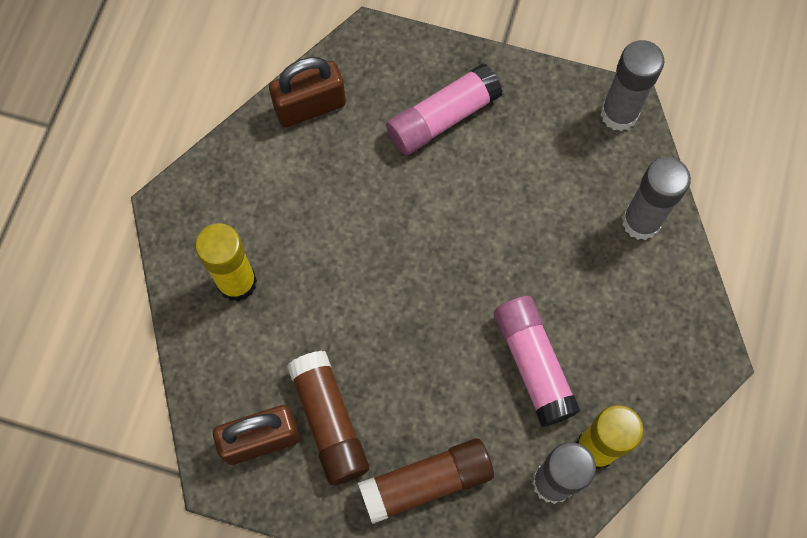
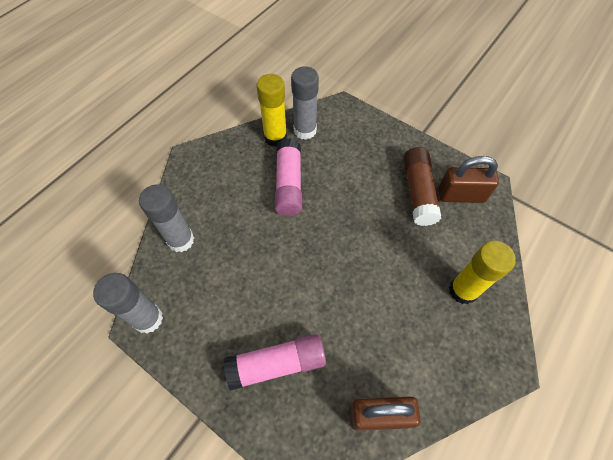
camera: 160 degrees left, 10 degrees down
(426, 482) = (371, 149): brown glue stick -> none

